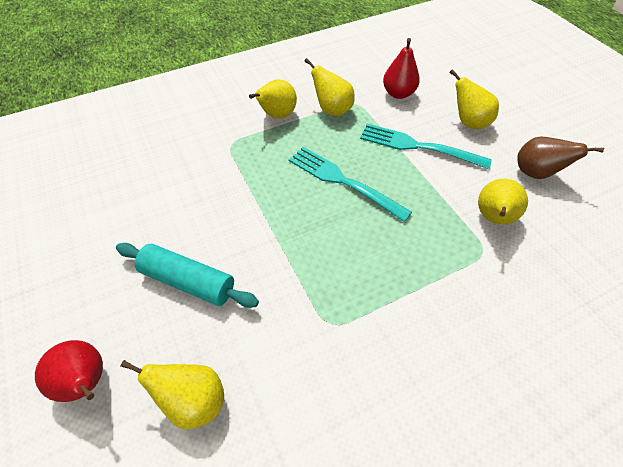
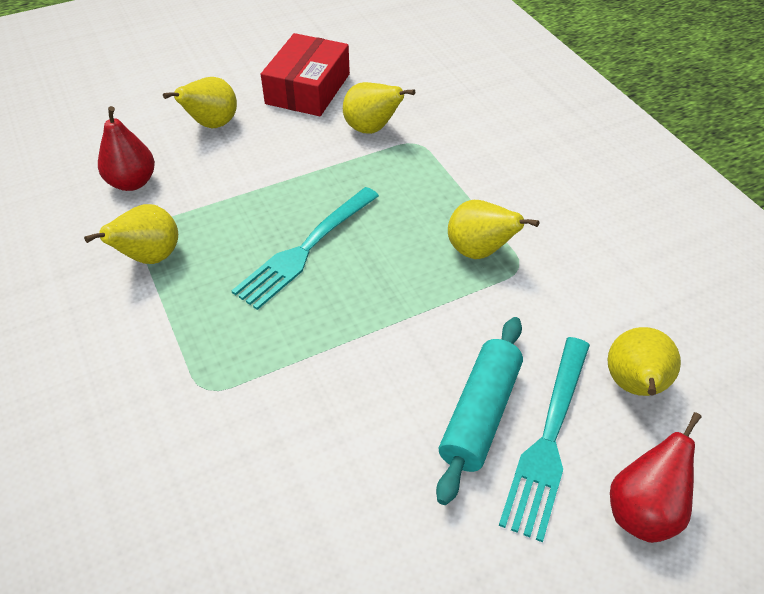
camera: 90 degrees left, 5 degrees down
(277, 115) = (146, 328): yellow pear -> yellow pear (479, 251)
(418, 146) = (249, 173): turquoise fork -> turquoise fork (548, 438)
(536, 173) = (308, 89): brown pear -> red box

